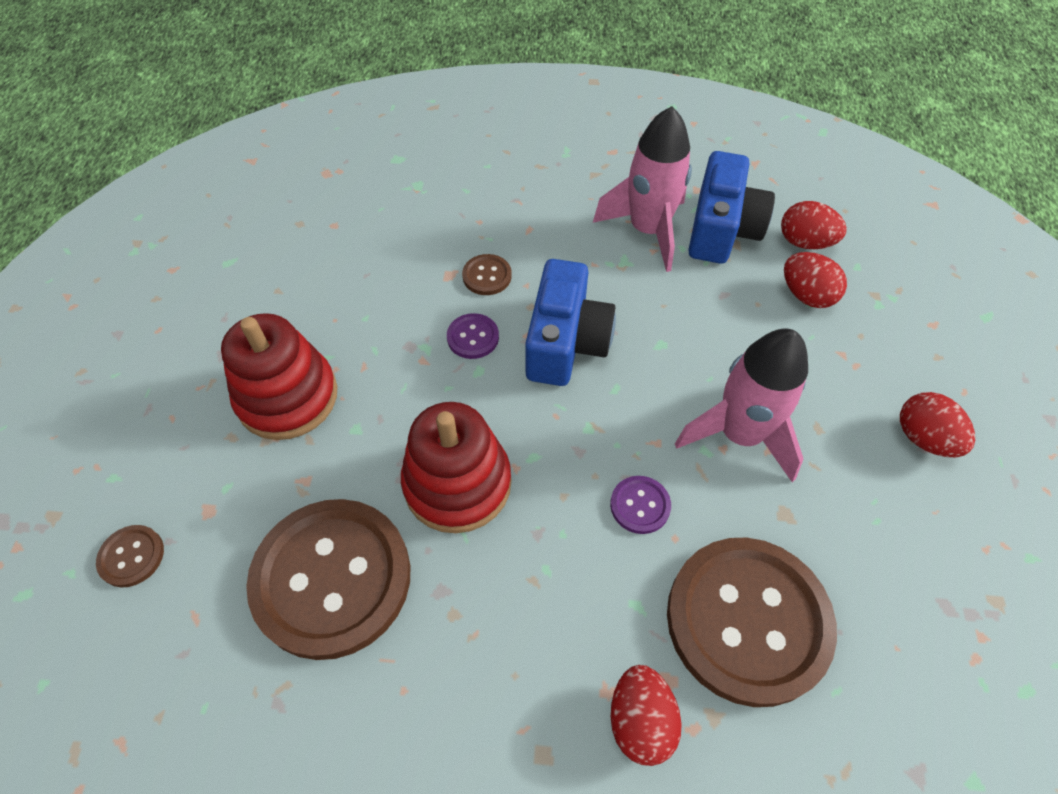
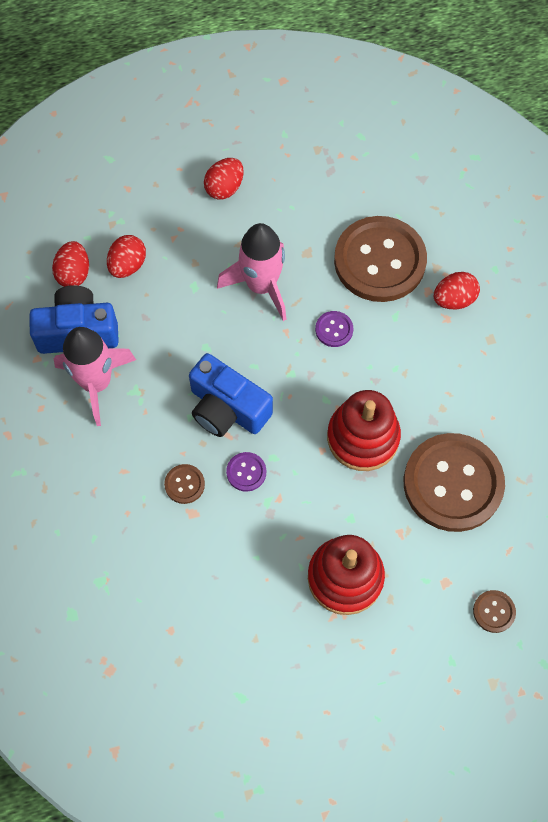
camera: 110 degrees left, 10 degrees up
(566, 342) = (227, 408): blue camera -> blue camera turned 135 degrees counterclockwise

